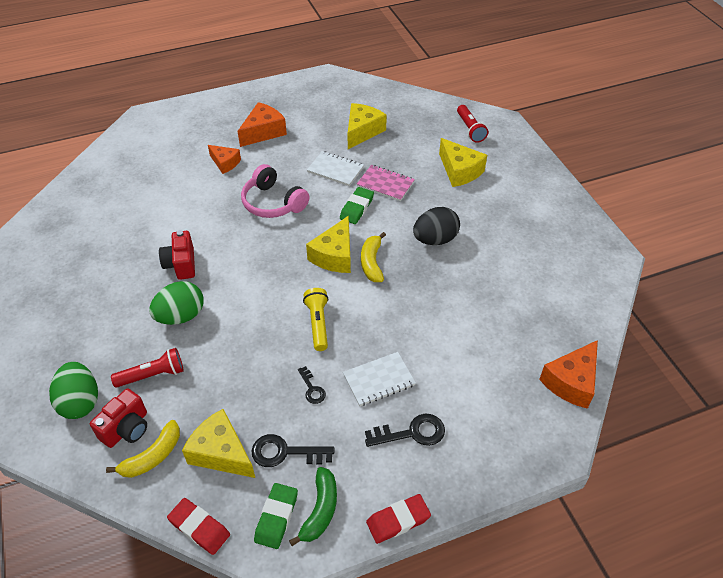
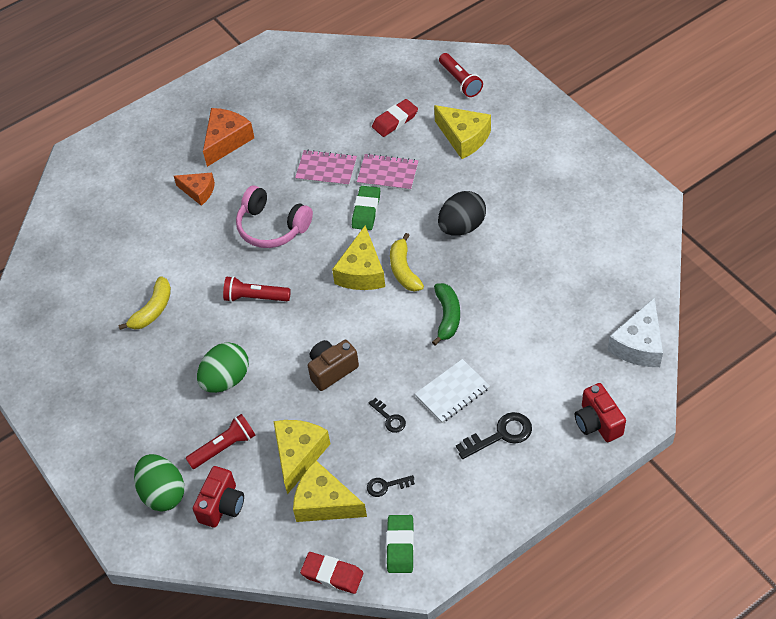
camera: 10 degrees left, 5 degrees up
(152, 456) = (259, 524): yellow banana -> yellow banana (153, 310)
(181, 264) = (201, 323): red camera -> red camera (597, 422)
(235, 254) = (255, 297): none -> red flashlight
(276, 331) = (332, 370): none -> brown camera
(285, 452) = (386, 486): black key -> black key, size x0.59
(318, 324) = (371, 351): yellow flashlight -> none
(320, 510) = (438, 528): green banana -> green banana (447, 316)
(335, 170) = (326, 169): white notebook -> pink notebook
(362, 132) = (339, 113): yellow cheese -> yellow cheese (298, 455)
(398, 520) = (513, 518): red eraser -> red eraser (395, 120)
(571, 382) = (639, 345): orange cheese -> white cheese

